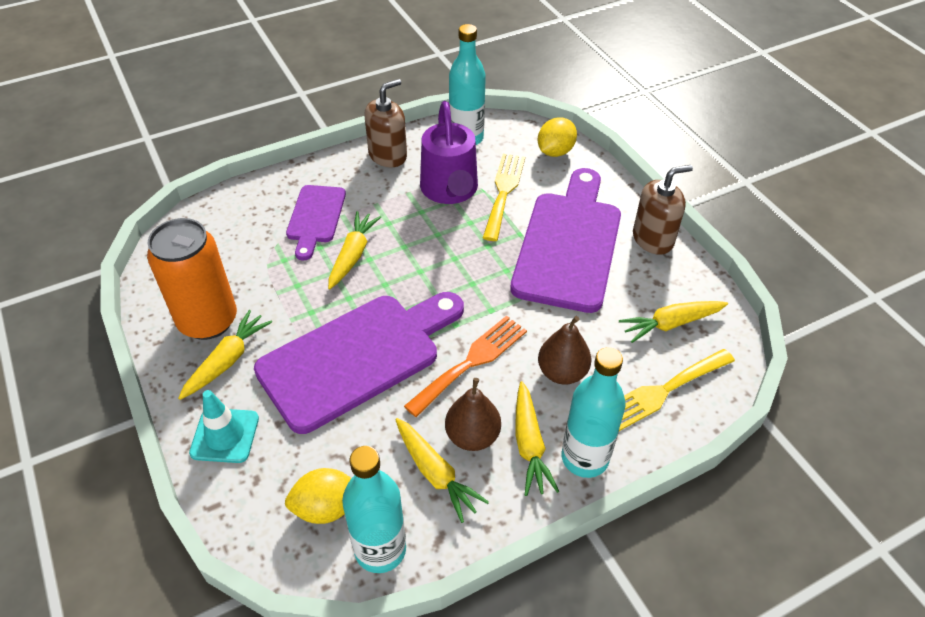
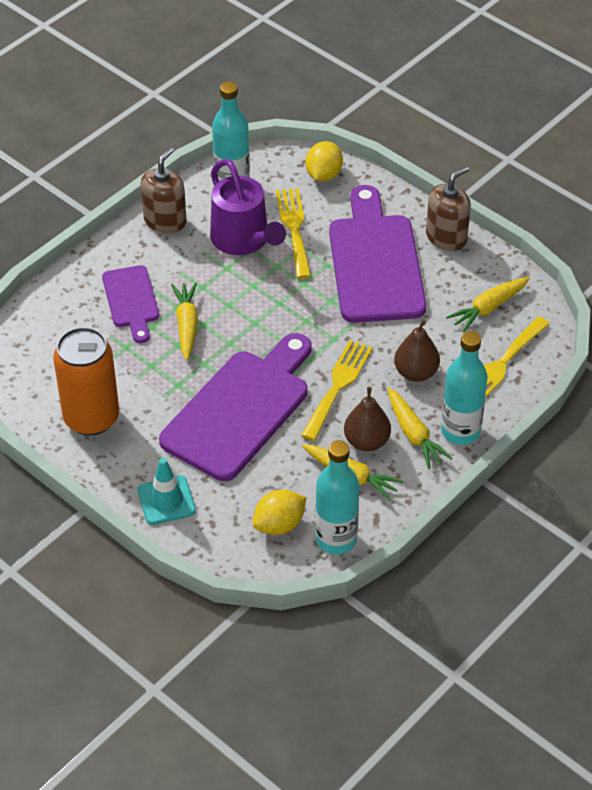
camera: 20 degrees left, 0 degrees up
(227, 361) = (130, 445): yellow carrot -> none
(471, 362) = (338, 386): orange fork -> yellow fork

